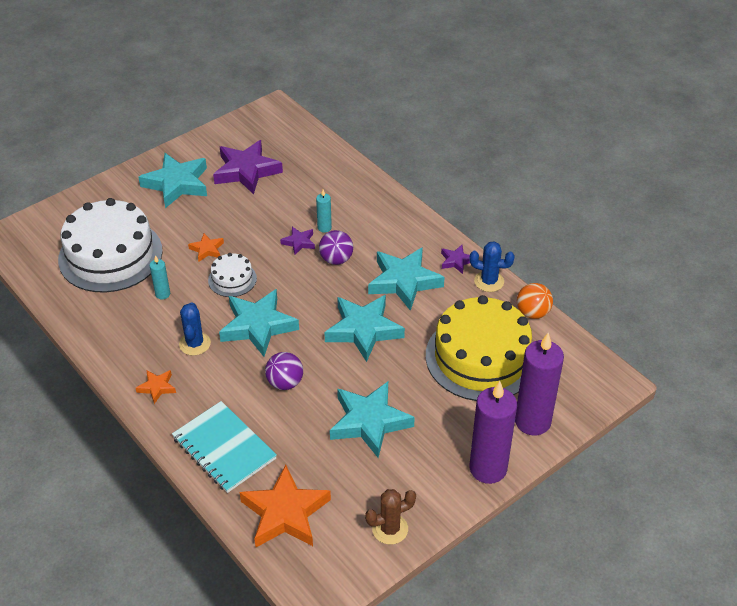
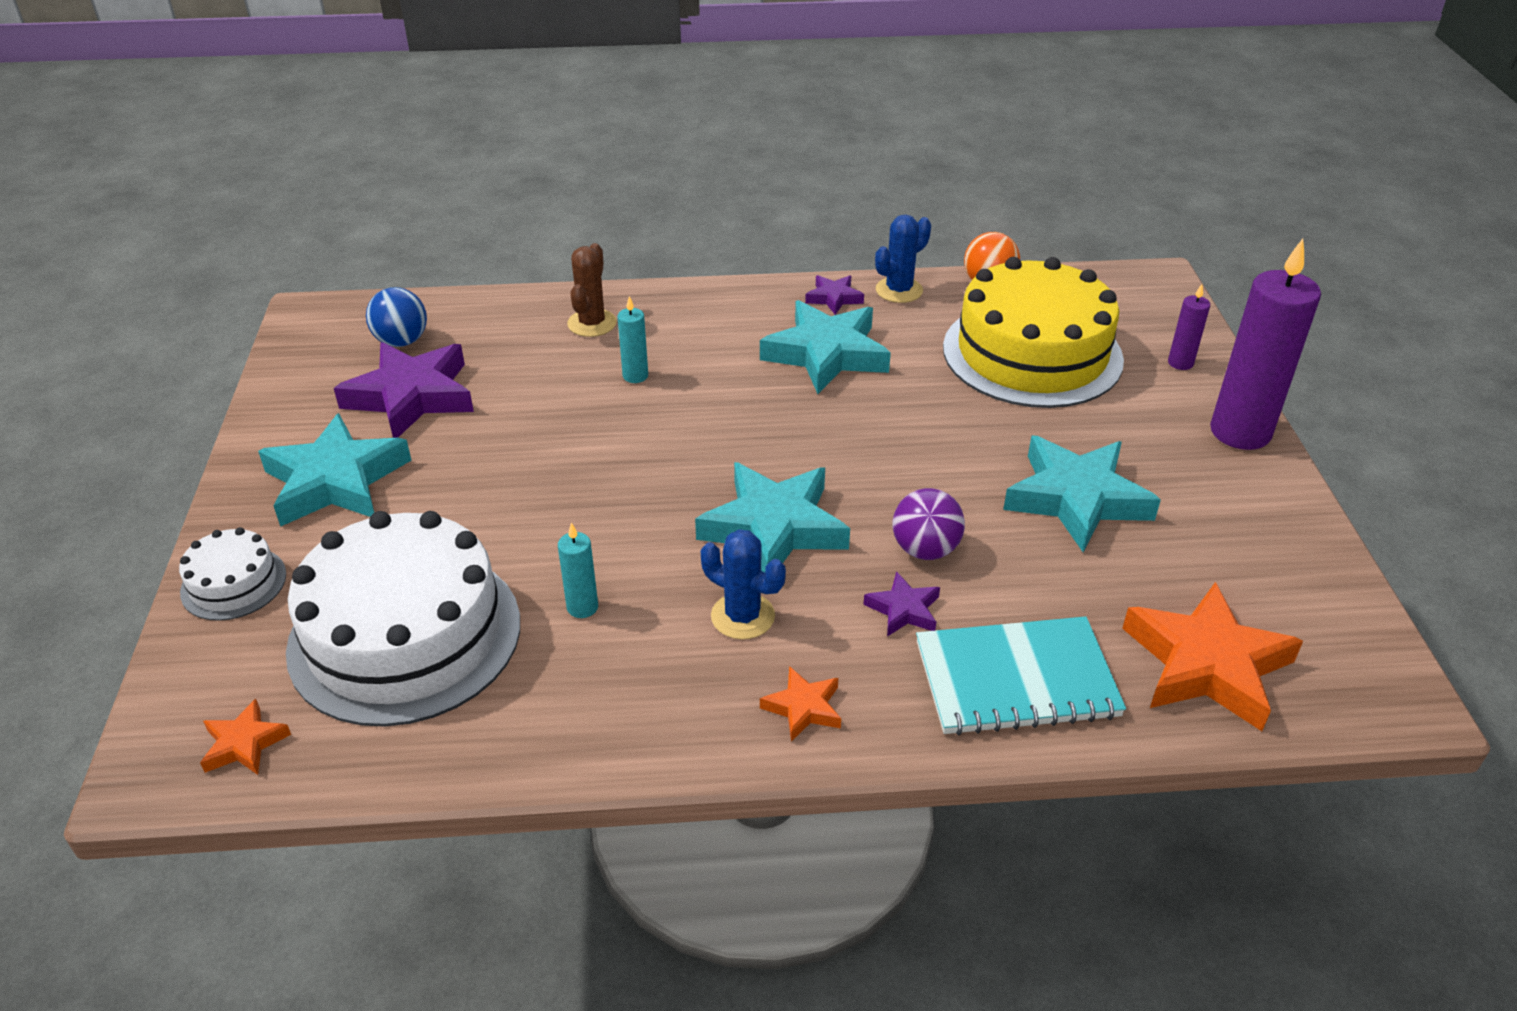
camera: 55 degrees left, 5 degrees down
(207, 249) = (536, 511): orange star -> orange star (244, 744)
(232, 279) = (638, 512): white cake -> white cake (233, 583)
(280, 145) = (402, 341): none -> blue ball
(299, 242) = (637, 412): purple star -> purple star (904, 610)
(336, 259) = (715, 393): purple ball -> none
(363, 330) = (886, 428): turquoise star -> none
(390, 529) = (1302, 566): brown cactus -> brown cactus (592, 323)
(532, 421) = (1180, 363): purple candle -> purple candle, size x0.45

